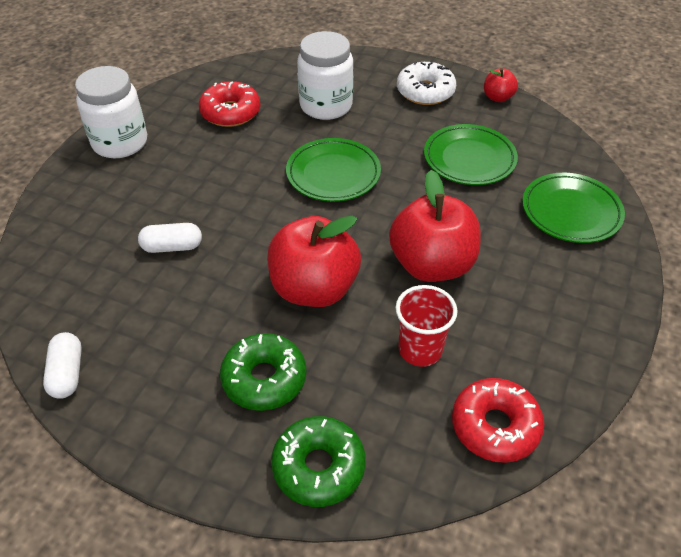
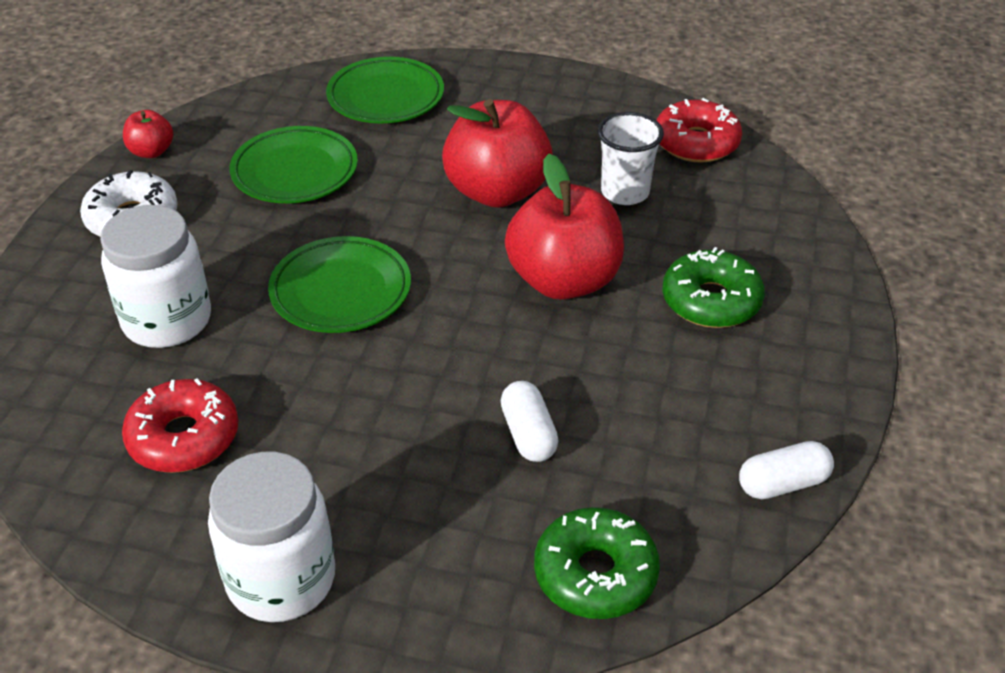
camera: 100 degrees left, 5 degrees down
(318, 467) = (795, 246): green donut -> green donut (595, 574)
(420, 350) = (625, 192): red cup -> white cup

